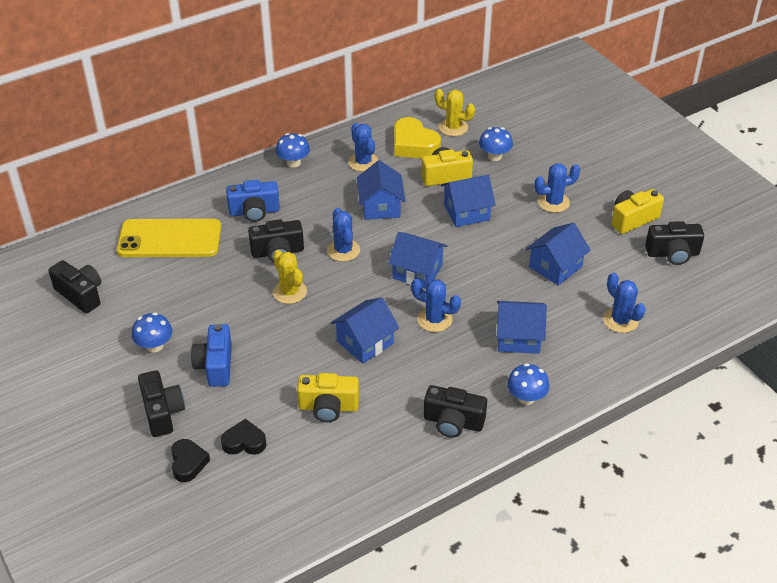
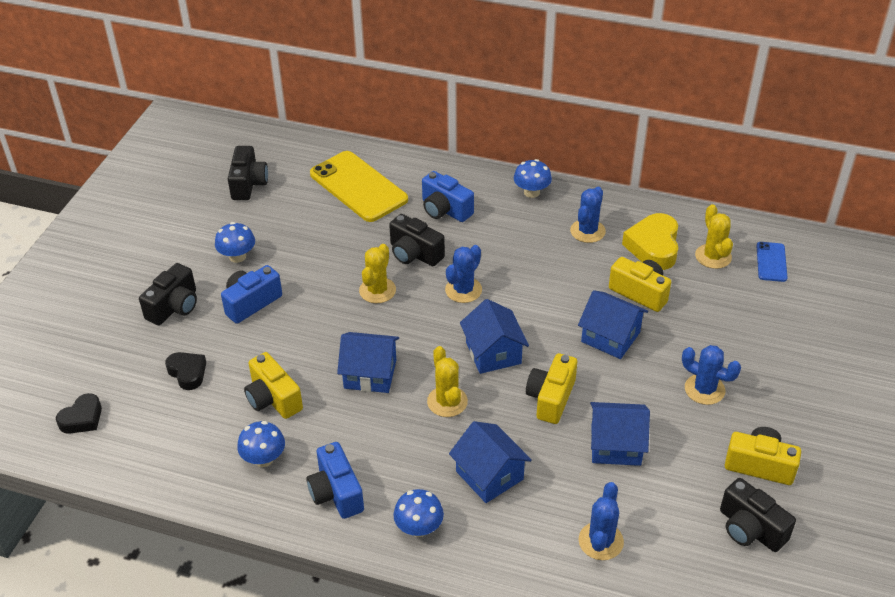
camera: 50 degrees right, 0 degrees up
(188, 463) = (137, 355): black heart -> black heart (82, 418)
(380, 206) = (546, 278): blue house -> none
(434, 319) = (447, 402): blue cactus -> yellow cactus
(453, 422) = (336, 493): black camera -> blue camera
(486, 109) = (771, 262): none -> blue phone
(486, 270) = (551, 398): none -> yellow camera
(494, 156) = (713, 308): blue mushroom -> blue mushroom (264, 458)

